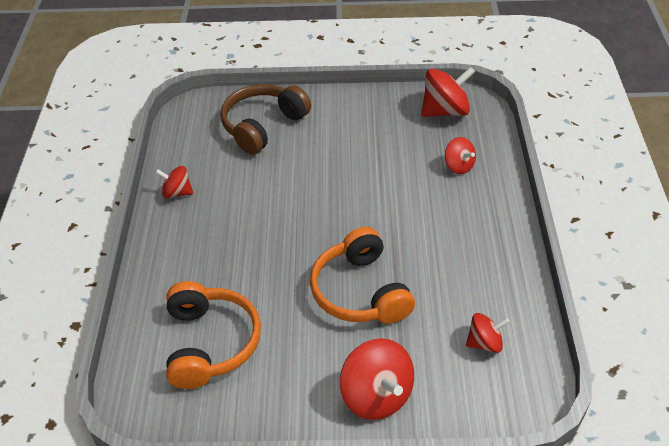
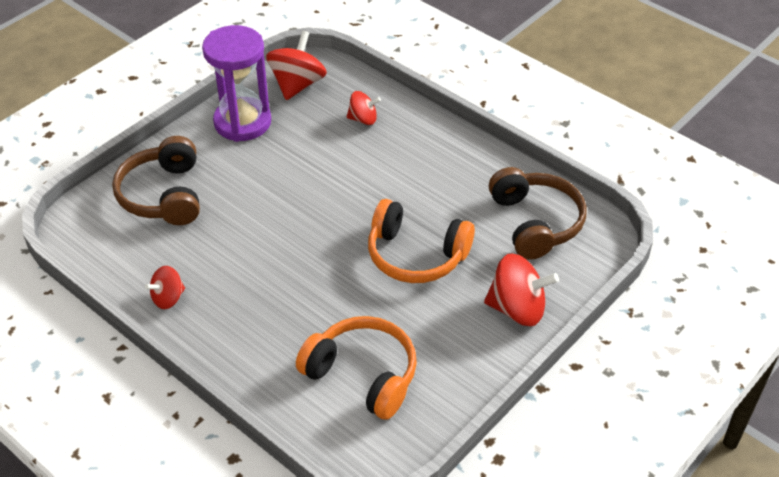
camera: 50 degrees left, 0 degrees up
(373, 112) = (242, 122): none -> purple hourglass
(484, 343) = (535, 223): red spinning top -> brown headphones

